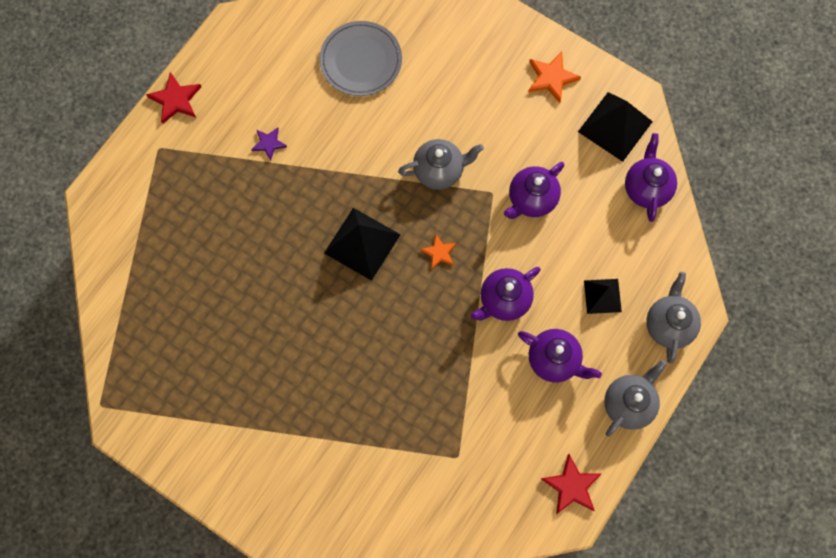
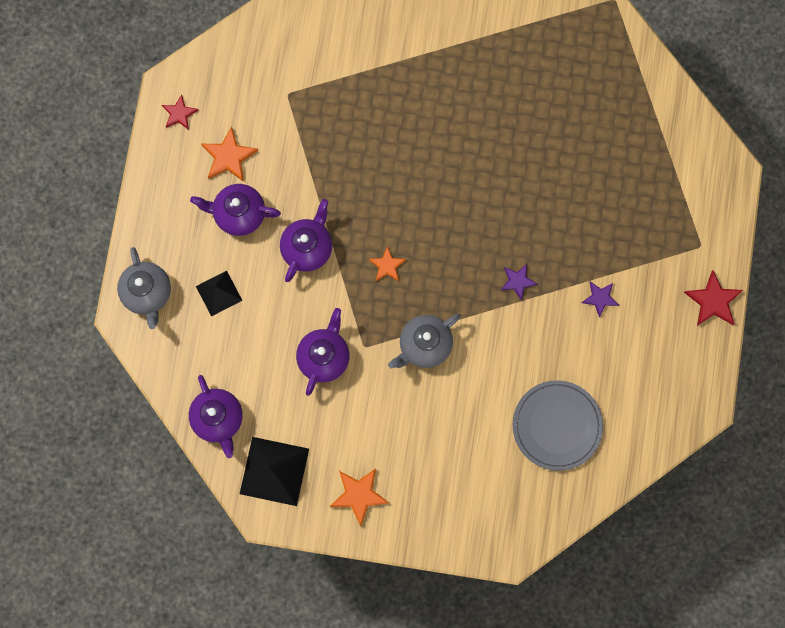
camera: 155 degrees right, 5 degrees up
(331, 188) = (517, 281): none -> purple star
(362, 243) = (462, 242): black pyramid -> none
(541, 420) = (228, 157): none -> orange star
(571, 486) = (179, 114): red star -> red star, size x0.64
(628, 403) = (157, 206): grey teapot -> none

